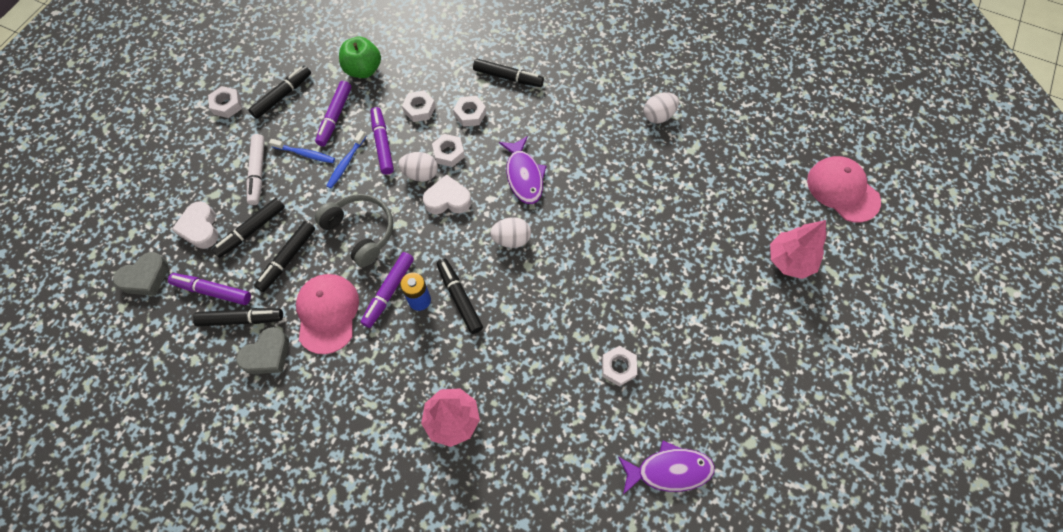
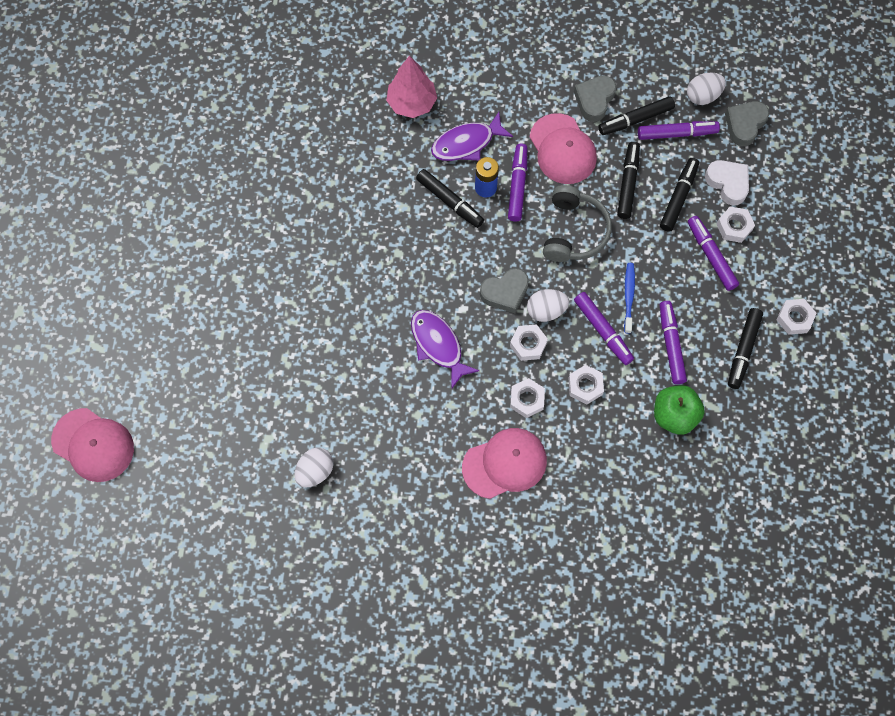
camera: 160 degrees right, 5 degrees up
(258, 172) = (711, 256): white marker -> purple marker
(305, 154) = (676, 292): blue toothbrush -> none
(361, 232) = (574, 231): grey headphones -> grey headphones turned 105 degrees counterclockwise
(447, 199) = (505, 292): white heart -> grey heart
(508, 77) = (505, 464): black marker -> pink cap
(511, 239) = (424, 273): white egg -> white egg (703, 96)
(618, 367) = (283, 189): white nut -> white nut (734, 227)
(669, 470) = (218, 124): purple fish -> purple fish (466, 143)
(789, 261) = (141, 344): pink tree -> none

